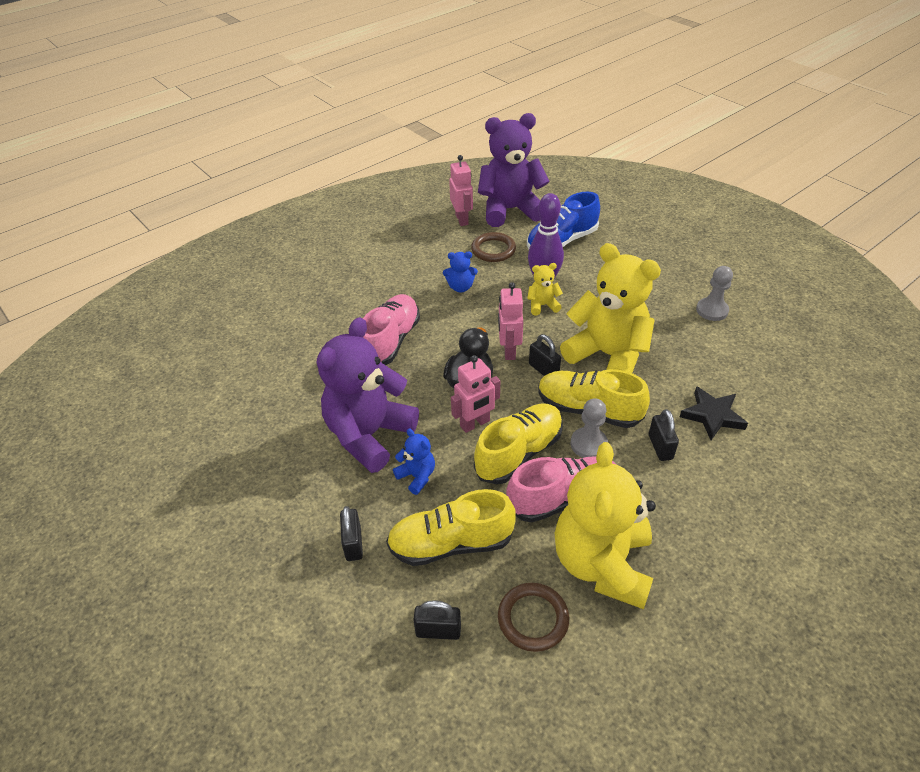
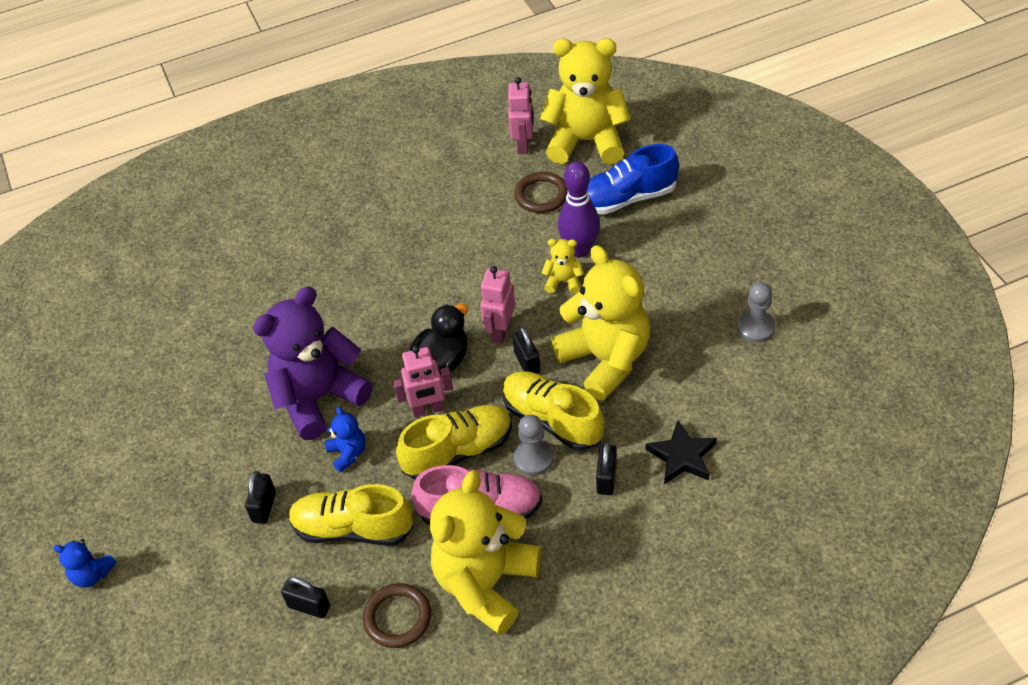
camera: 20 degrees right, 5 degrees up
(391, 341) = (381, 293): pink shoe -> none
(460, 287) = (482, 239): blue teddy bear -> blue teddy bear (92, 574)
(510, 210) = (586, 141): purple teddy bear -> yellow teddy bear

